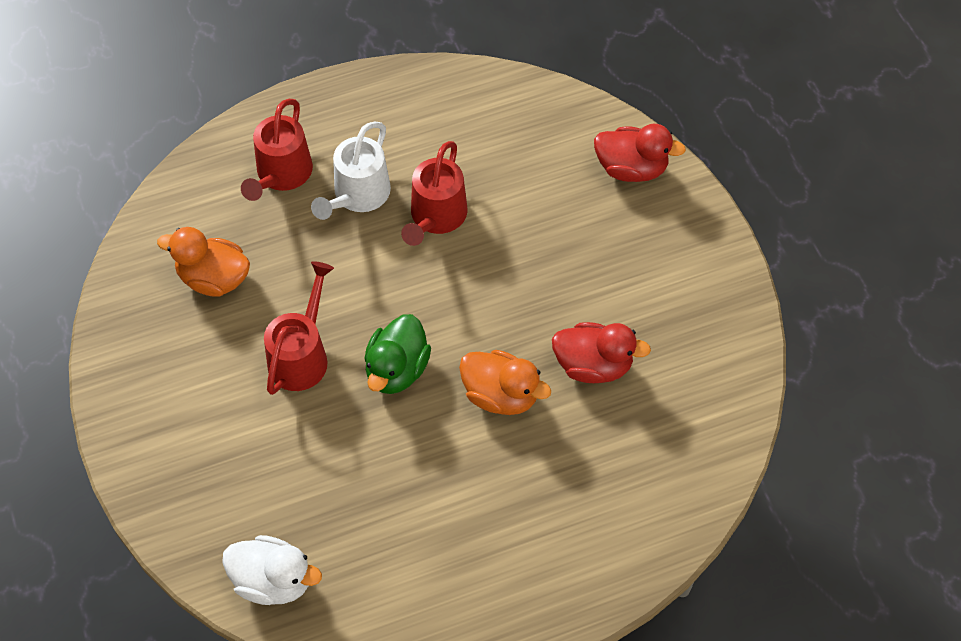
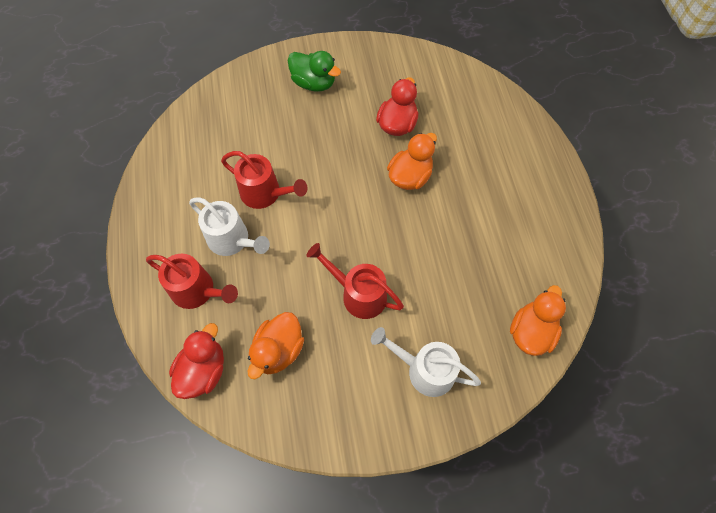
camera: 80 degrees left, 5 degrees up
(205, 448) = (424, 370): none -> white watering can
(273, 580) = (531, 332): white duck -> orange duck
(397, 369) = (381, 234): green duck -> green duck (314, 83)
(631, 168) = (259, 80): red duck -> red duck (203, 370)

